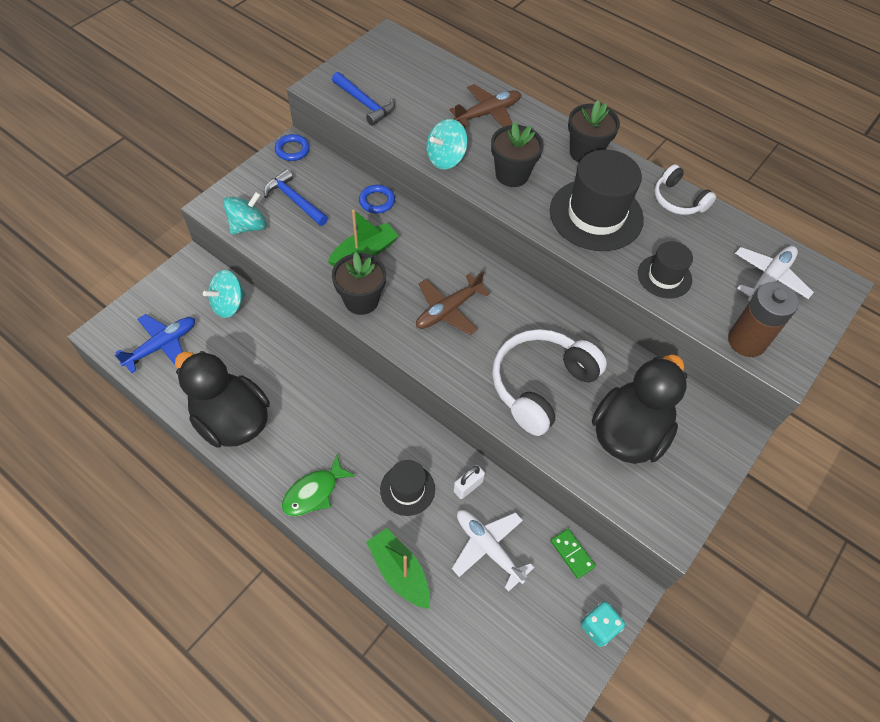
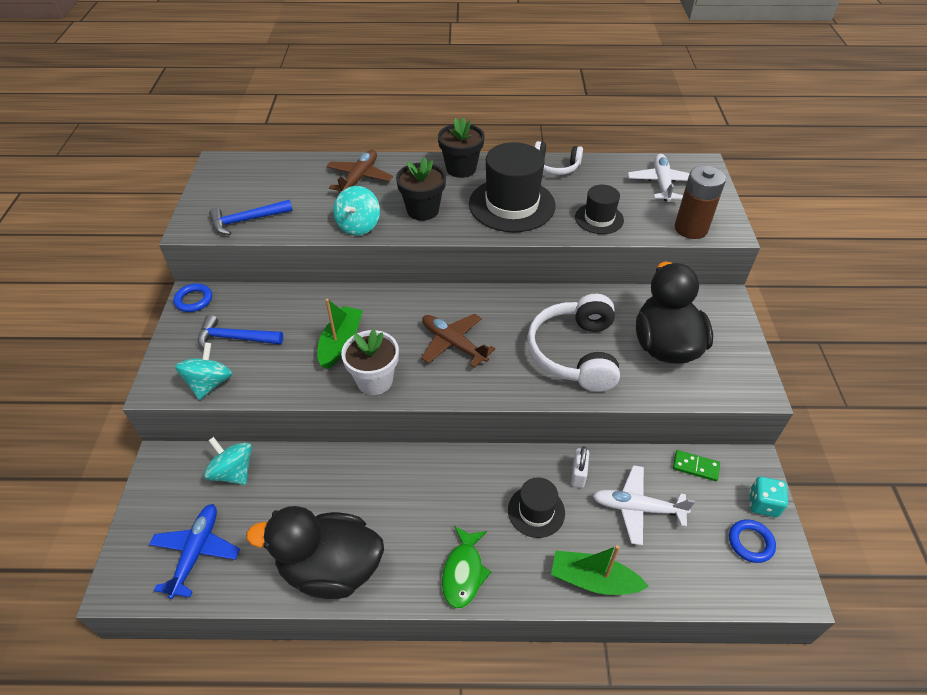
camera: 35 degrees left, 10 degrees down
(229, 304) = (233, 472): turquoise spinning top -> turquoise spinning top turned 120 degrees clockwise
(361, 300) = (374, 380): black flower pot -> white flower pot
(365, 104) = (247, 220): blue hammer -> blue hammer turned 150 degrees clockwise
(377, 201) = (312, 298): blue ring -> blue ring (750, 542)
(448, 310) = (453, 344): brown plane -> brown plane turned 120 degrees clockwise

